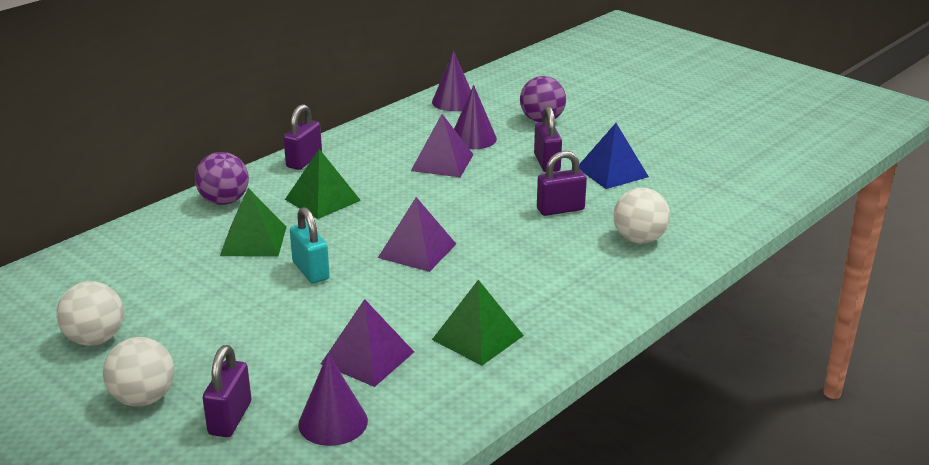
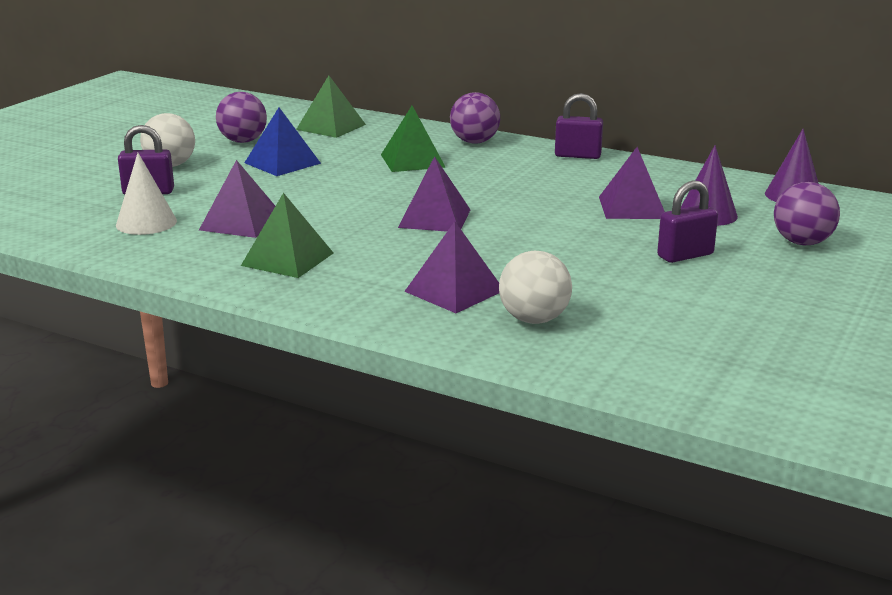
camera: 75 degrees right, 5 degrees down
(95, 339) = (243, 141): white ball -> purple ball
(310, 271) = (373, 185): turquoise padlock -> none
(322, 200) = (505, 172): green pyramid -> green pyramid (331, 127)
(333, 422) = (146, 223): purple cone -> white cone
(560, 209) = (573, 272): purple padlock -> none
(578, 263) = (454, 291): none -> purple pyramid
(612, 172) = (699, 292): blue pyramid -> blue pyramid (282, 163)

